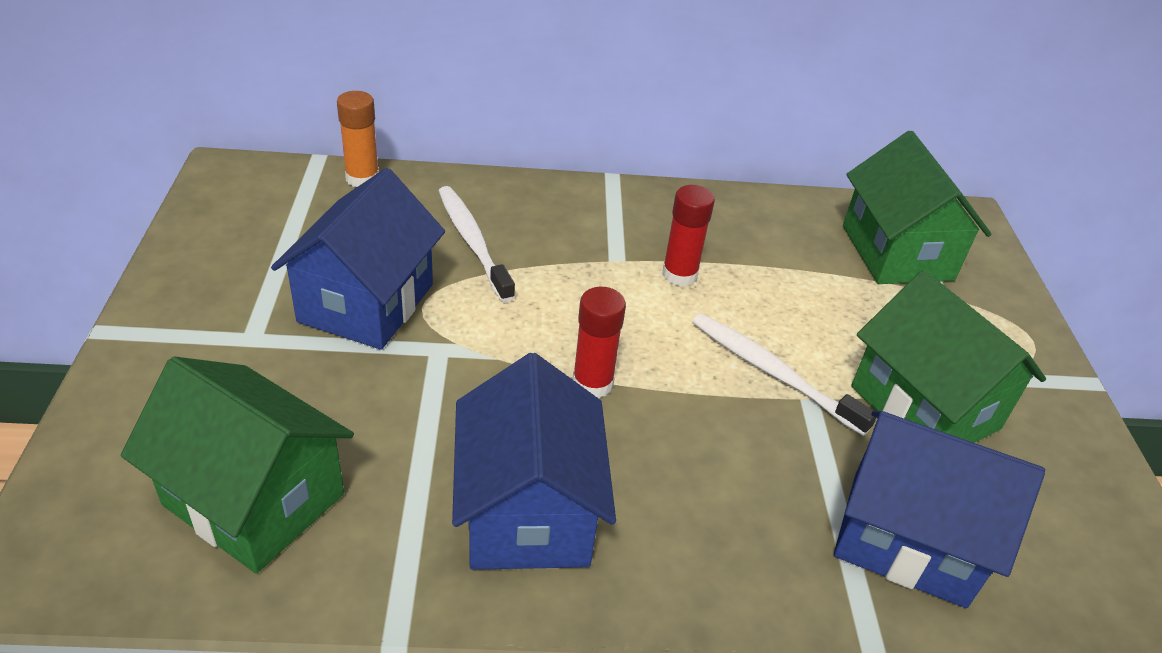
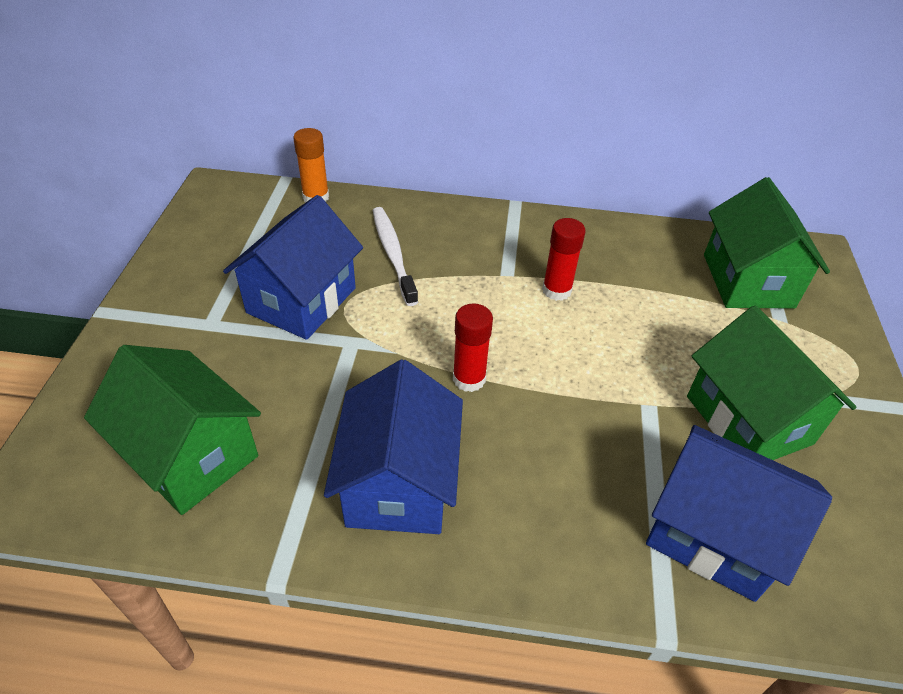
camera: 10 degrees right, 5 degrees up
(772, 372) = (620, 380): white toothbrush -> none

